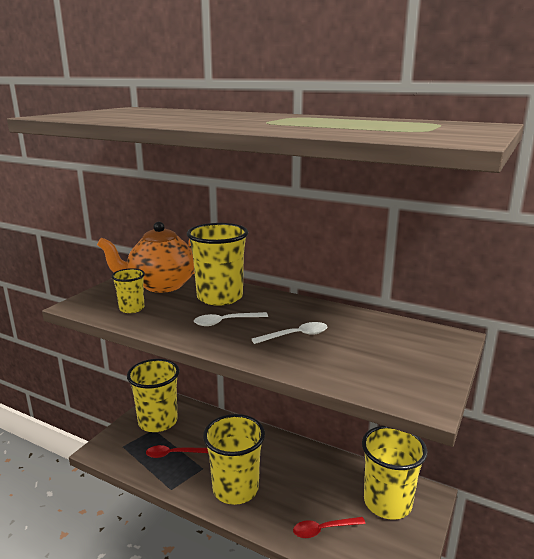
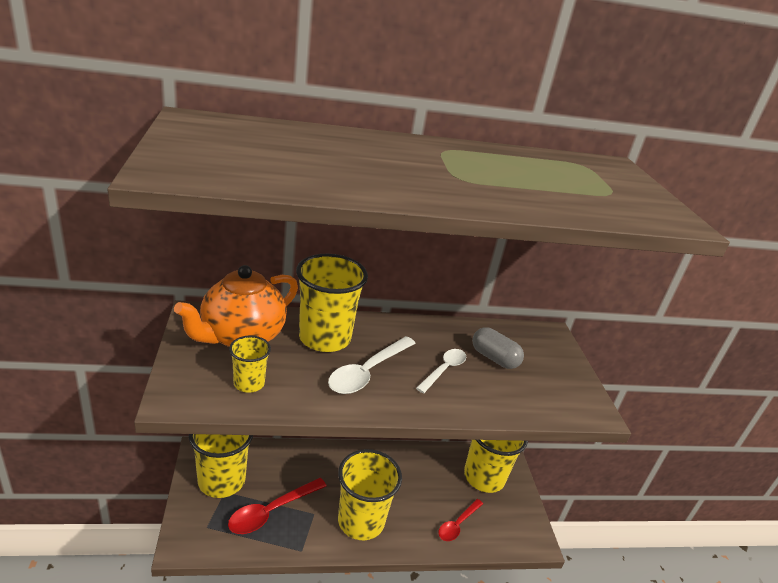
camera: 40 degrees left, 10 degrees up
(173, 454) = (271, 511): red spoon -> red spoon, size x1.53
(225, 322) = (367, 372): white spoon -> white spoon, size x1.53
(359, 339) = (494, 358): none -> grey capsule

